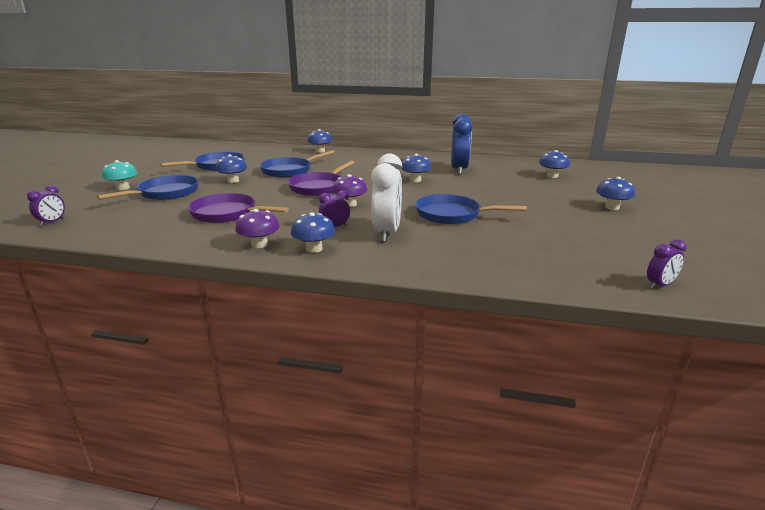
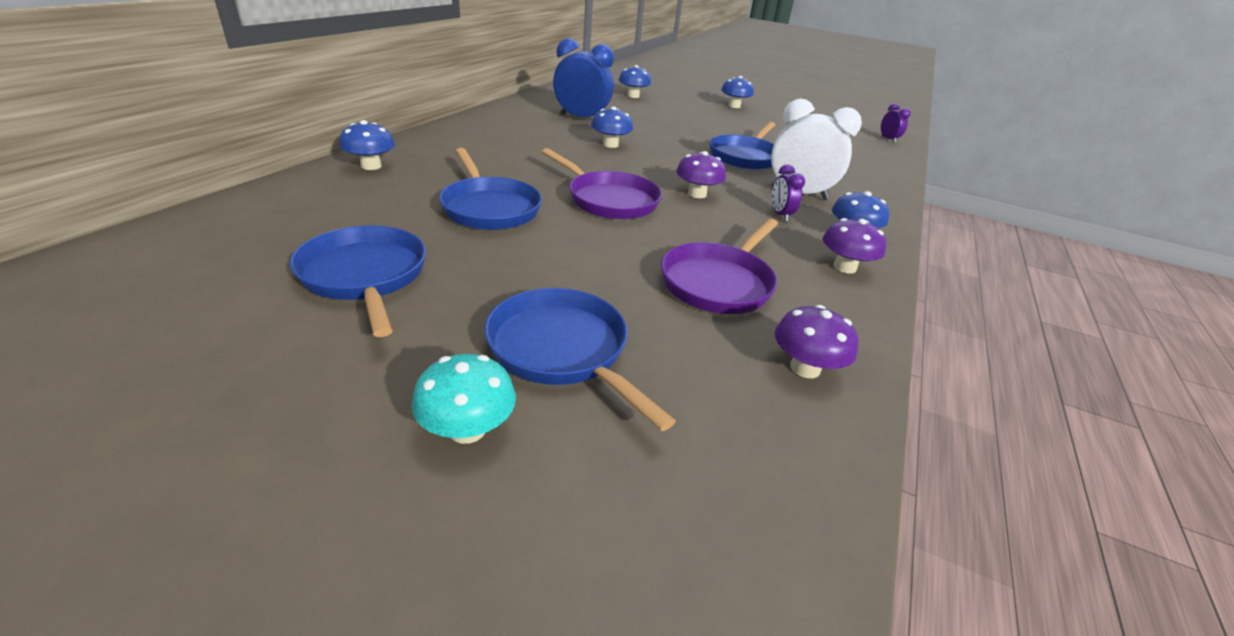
camera: 80 degrees left, 10 degrees up
(52, 222) = (742, 542): purple clock -> none
(146, 232) = (805, 368): none -> purple mushroom
(233, 181) = (519, 265): blue mushroom -> none

